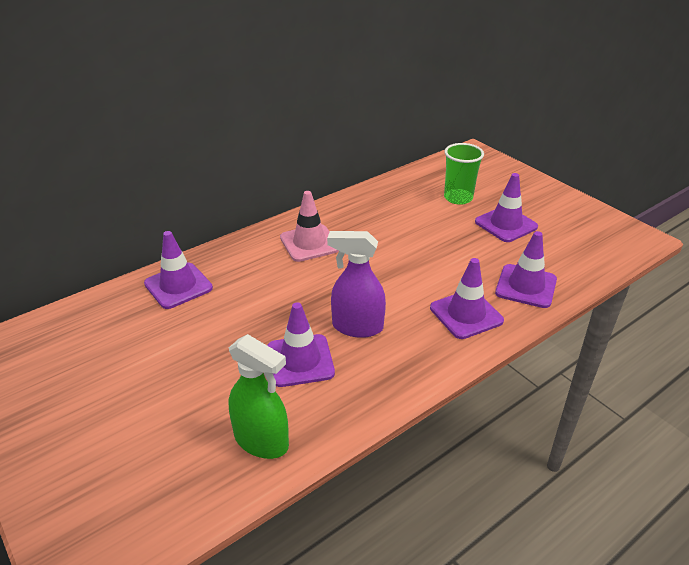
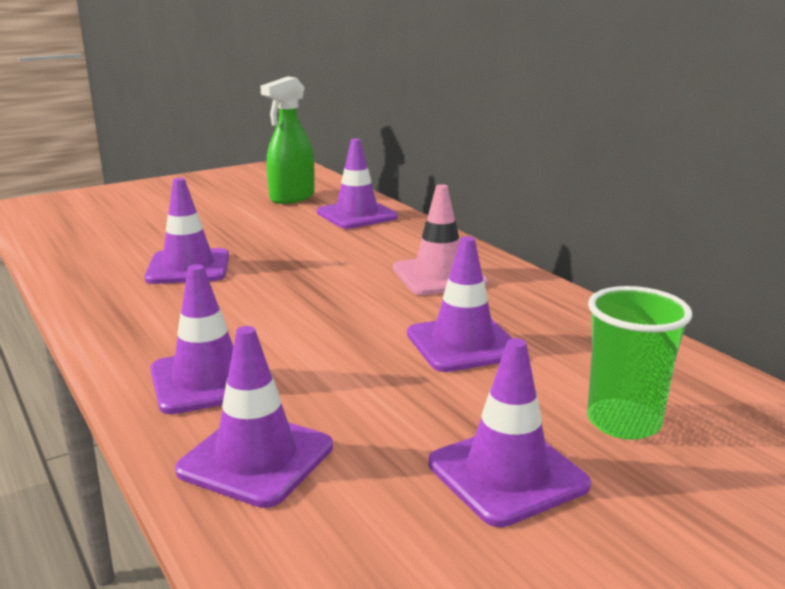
camera: 95 degrees right, 15 degrees down
(262, 441) = (86, 251): green spray bottle -> green spray bottle (292, 197)
(357, 327) = (229, 299): purple spray bottle -> none
(400, 234) = (463, 344): none -> purple traffic cone

